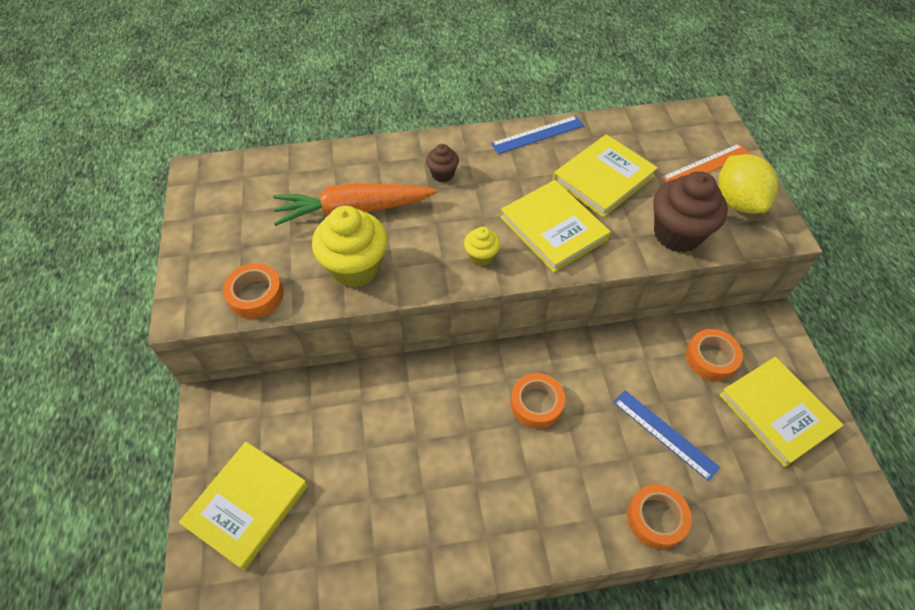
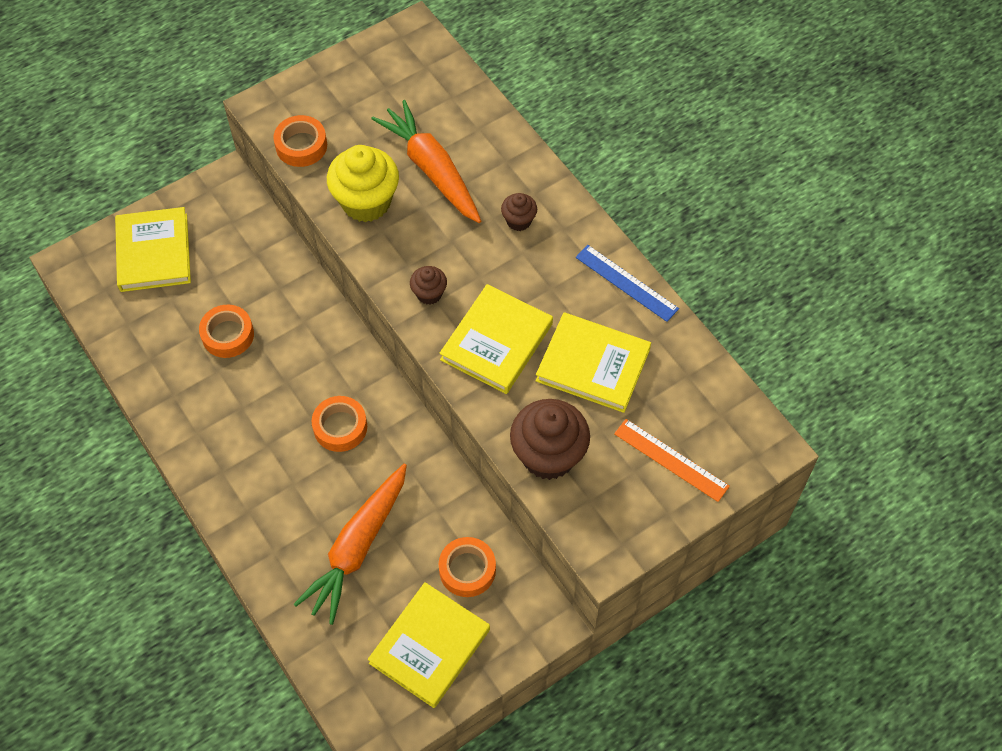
camera: 65 degrees right, 5 degrees up
(247, 505) = (154, 252): yellow book -> yellow book turned 75 degrees clockwise
(481, 256) = (429, 294): yellow cupcake -> brown cupcake
(656, 518) = (268, 561): orange tape -> orange tape (228, 335)
(665, 434) = (358, 547): blue ruler -> orange carrot
(737, 201) = (629, 503): yellow lemon -> none

